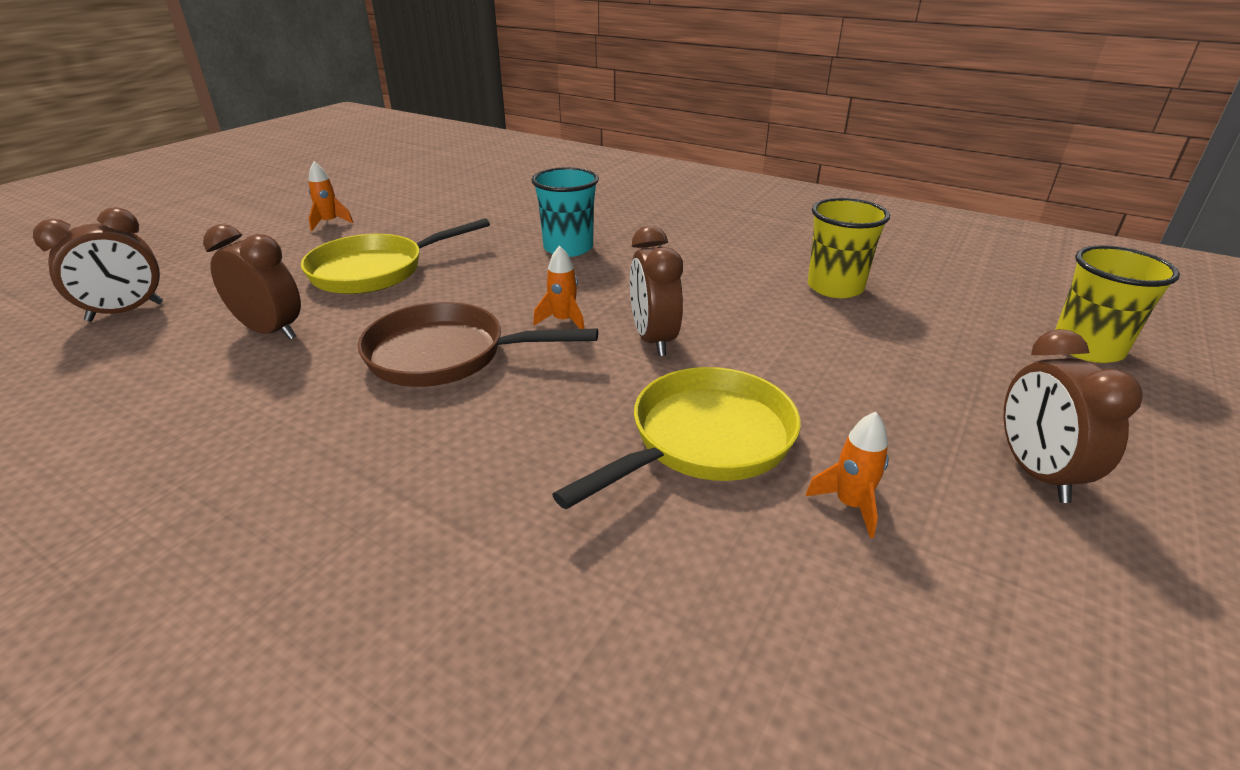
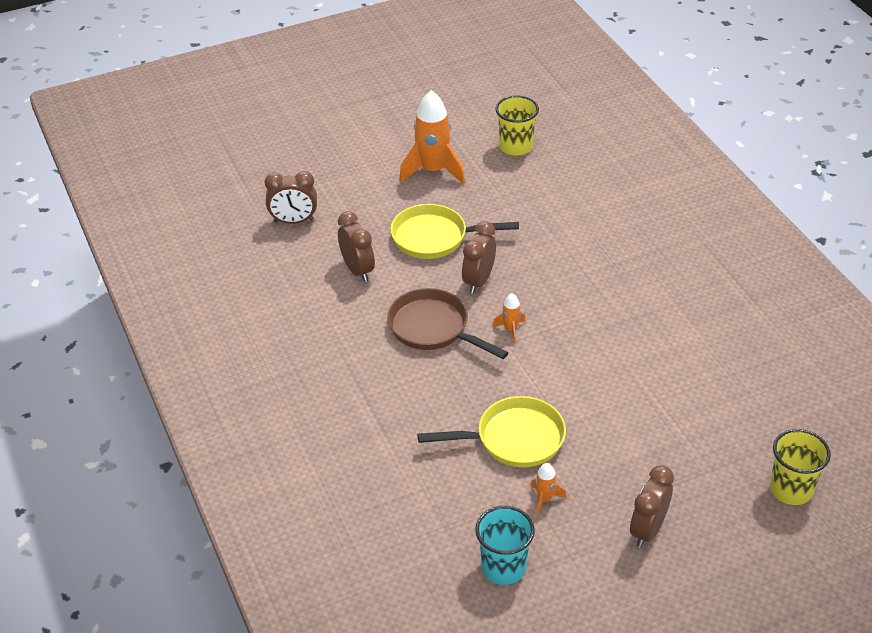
camera: 35 degrees right, 10 degrees up
(329, 223) = (433, 171): orange rocket -> orange rocket, size x2.16
(568, 248) = (565, 263): turquoise cup -> turquoise cup (503, 567)
(653, 340) = (547, 366): brown clock -> brown clock (478, 281)
(835, 287) = (699, 375): yellow cup -> yellow cup (516, 147)

